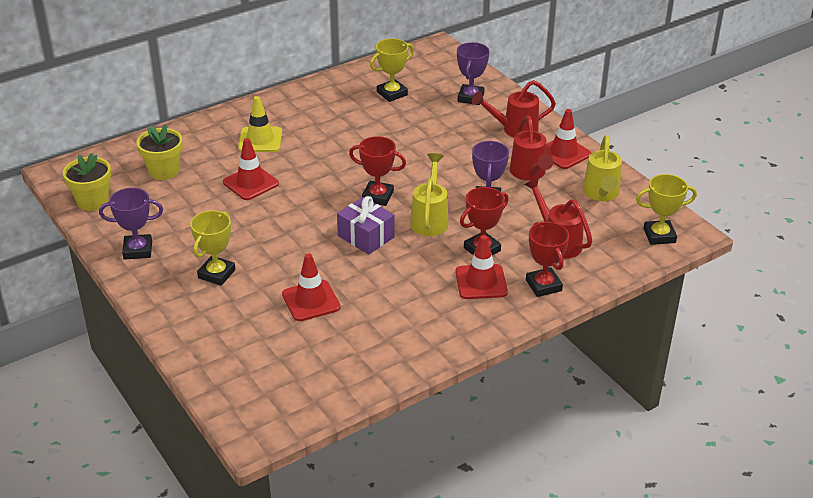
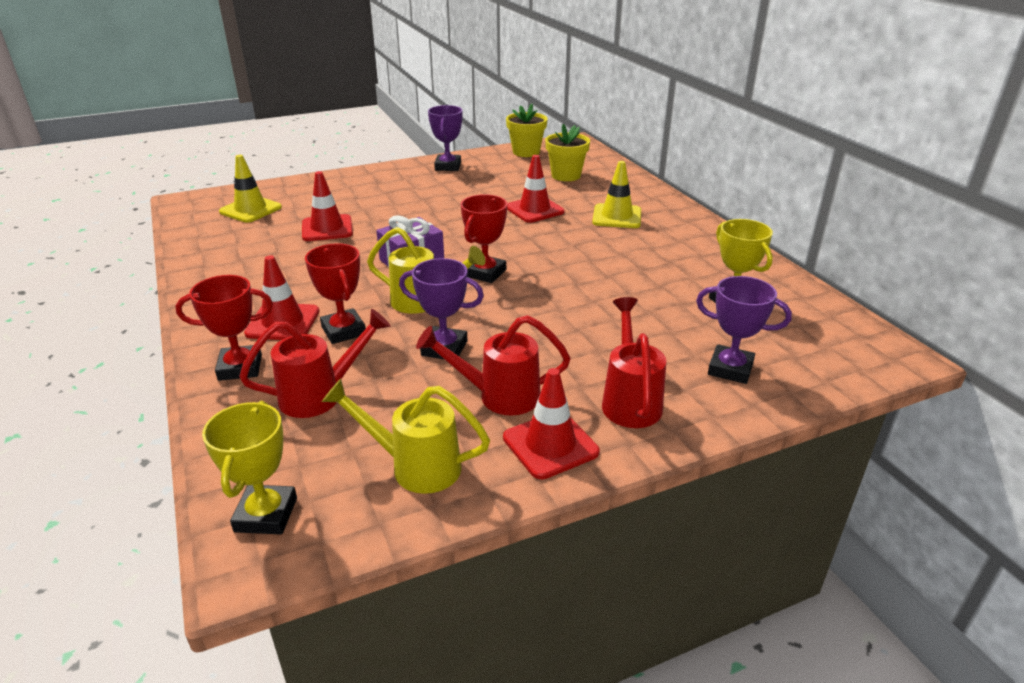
camera: 100 degrees right, 5 degrees down
(216, 274) = (396, 193): yellow trophy -> none
(273, 369) = (250, 209): none -> yellow traffic cone

